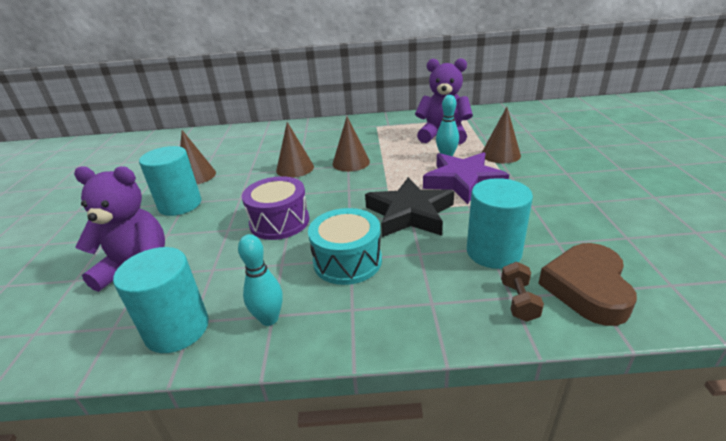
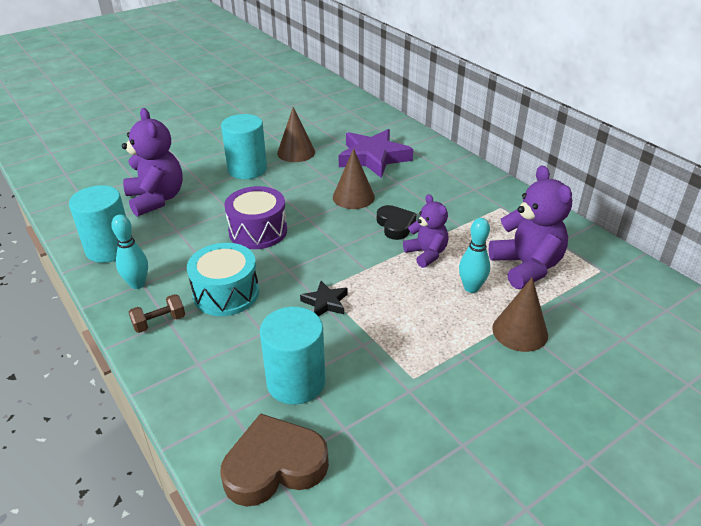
camera: 55 degrees right, 5 degrees up
(351, 162) = (395, 225): brown cone -> black heart
(396, 161) = (426, 254): none -> purple teddy bear
(409, 213) = (325, 302): black star -> black star, size x0.48
(463, 181) = (421, 319): purple star -> purple star (373, 158)
(518, 301) = (228, 419): brown dumbbell -> brown dumbbell (159, 322)

